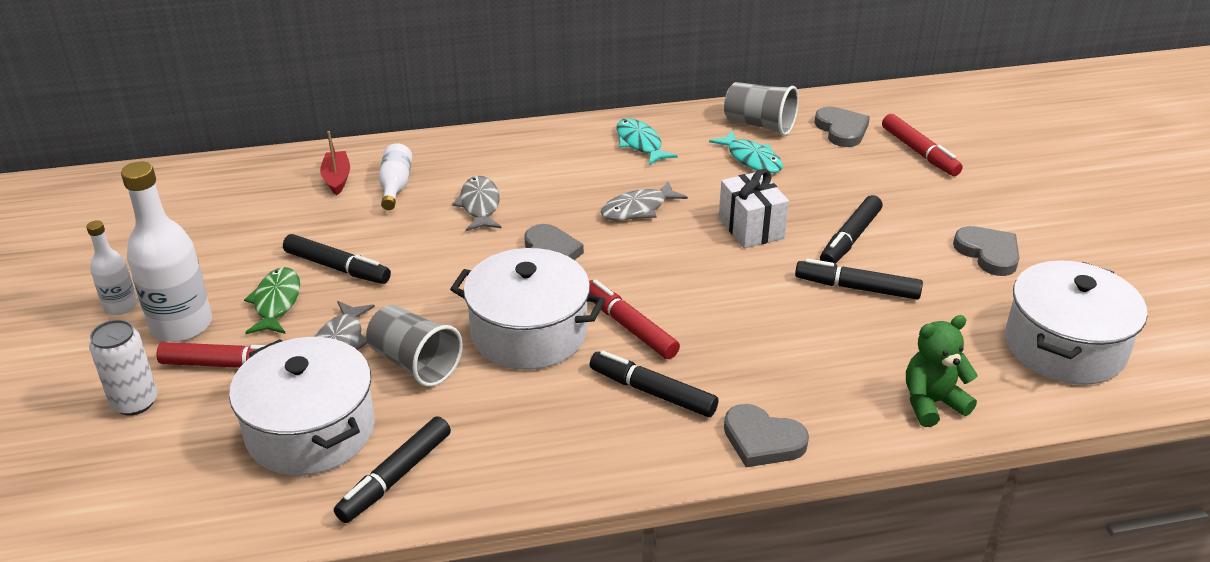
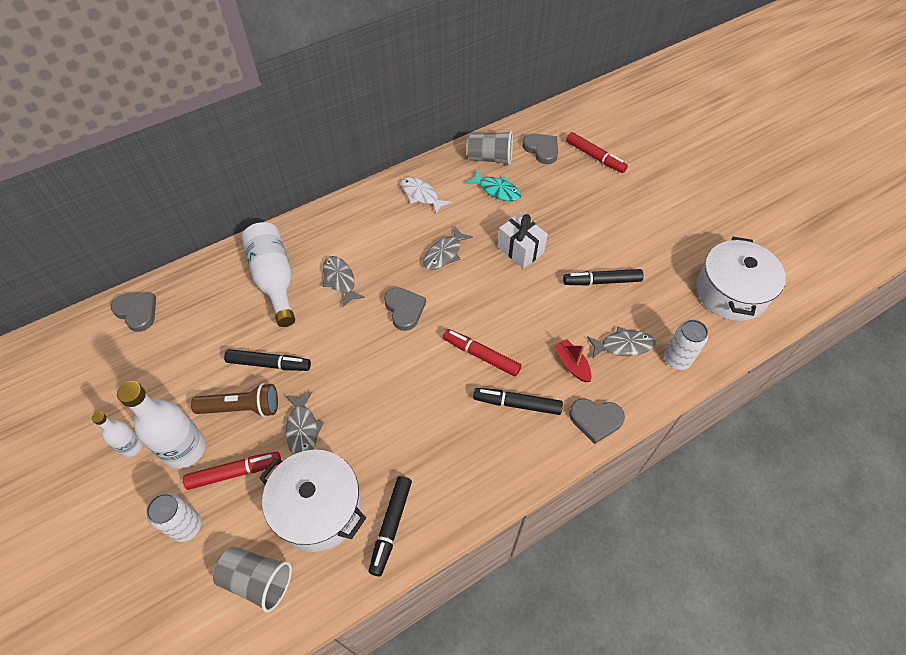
camera: 20 degrees left, 20 degrees up
(276, 302) = (242, 408): green fish -> brown flashlight
(337, 179) = (230, 283): red boat -> red boat (572, 364)
(395, 186) = (274, 279): white bottle -> white bottle, size x1.81
(415, 363) = (360, 429): grey cup -> grey cup (257, 580)
(529, 332) = (421, 380): white pot -> none
(640, 143) = (421, 195): turquoise fish -> white fish
(850, 239) = (582, 242): black marker -> none
(852, 367) = (623, 345): none -> grey fish
(932, 403) = (677, 359): green teddy bear -> white can
(988, 253) = (664, 231): grey heart -> grey heart (137, 312)

